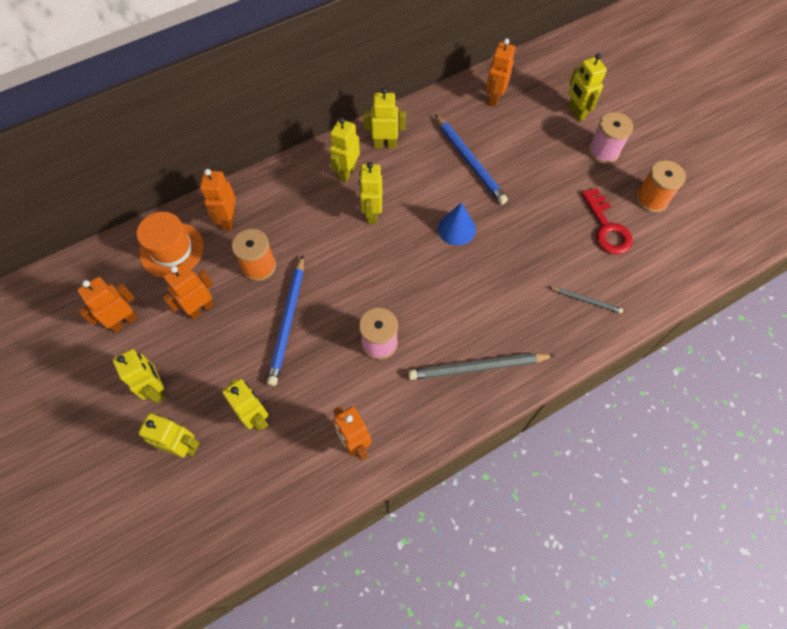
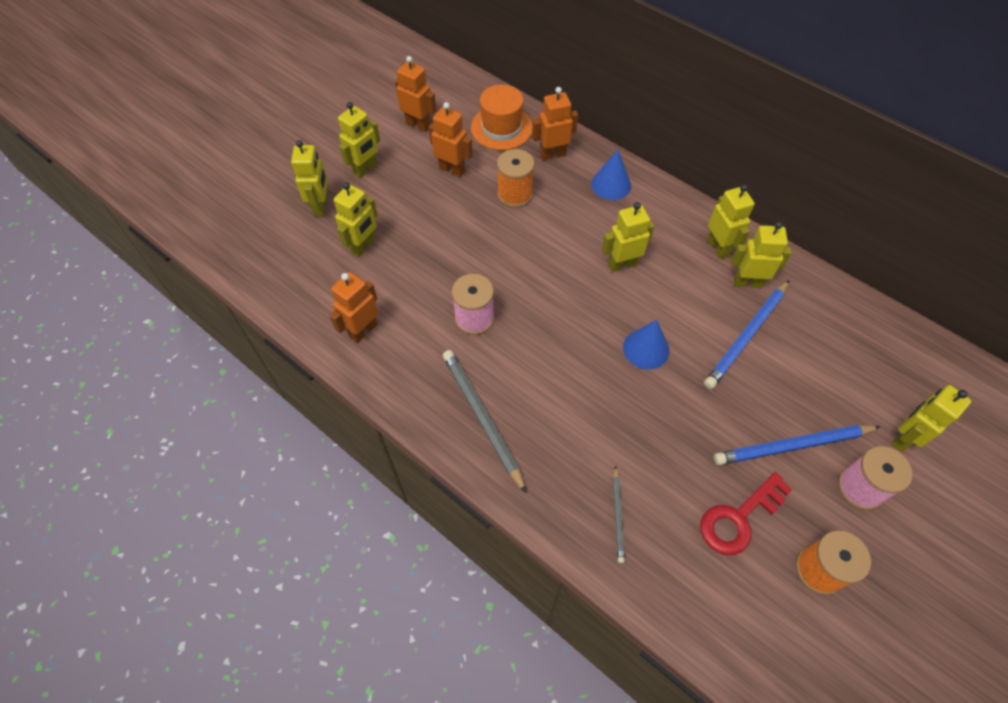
camera: 70 degrees right, 5 degrees down
(286, 190) = (611, 185): none -> blue cone
(288, 321) = (466, 237): blue pencil -> blue pencil (793, 446)
(347, 172) = (661, 226): yellow robot -> yellow robot (747, 282)
(494, 98) = (859, 336): orange robot -> none

